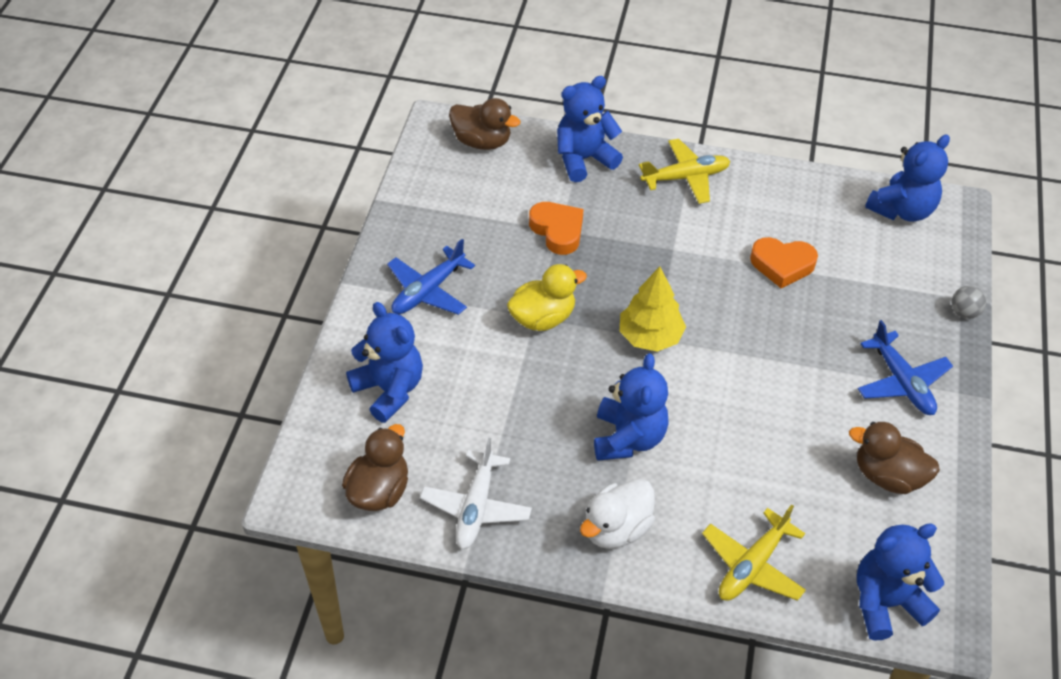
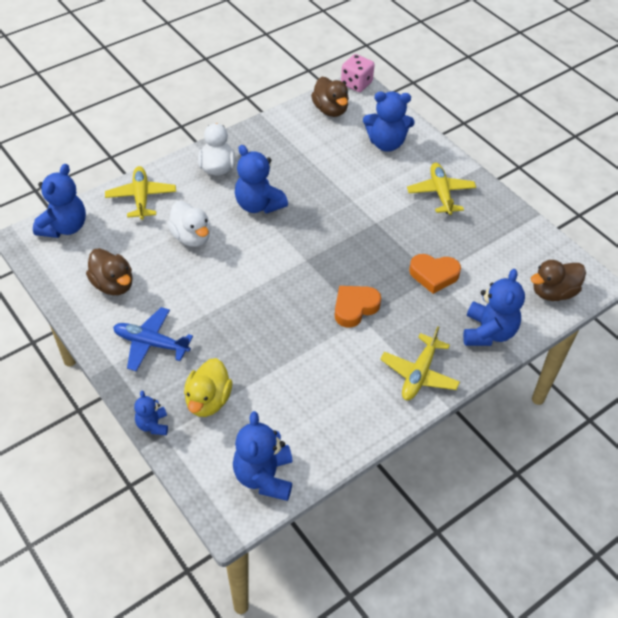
camera: 130 degrees right, 0 degrees up
(290, 501) = (356, 83): none -> pink dice
(428, 291) = (440, 193): blue plane -> yellow plane
(476, 507) = (285, 132): white plane -> none
(543, 318) = (372, 225): yellow duck -> yellow duck (208, 400)
(650, 336) = (310, 258): yellow tree -> none
(746, 462) = (191, 237): none -> white duck
(782, 265) = (293, 362): orange heart -> orange heart (355, 308)
(887, 476) = (113, 285): brown duck -> brown duck turned 75 degrees clockwise
(964, 312) = (153, 425): grey ball -> blue teddy bear

